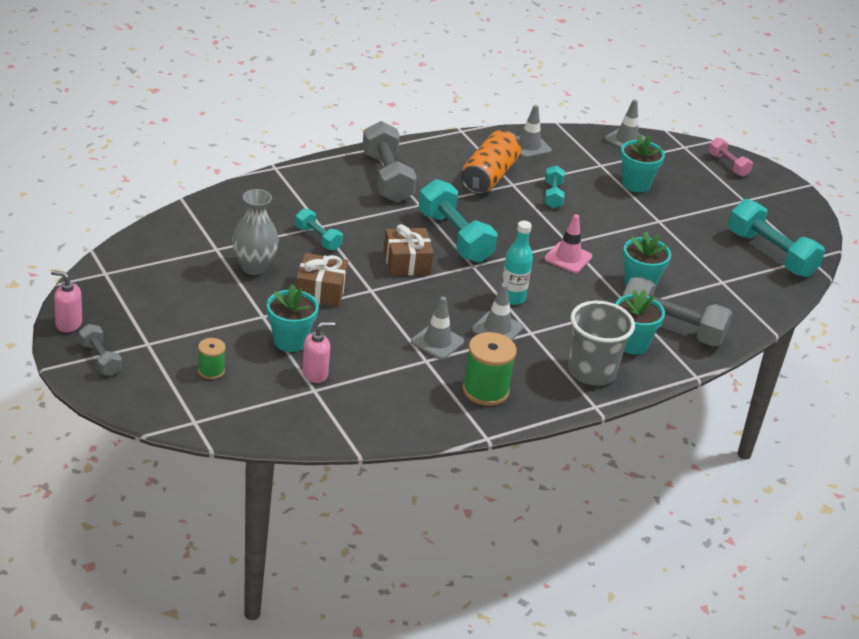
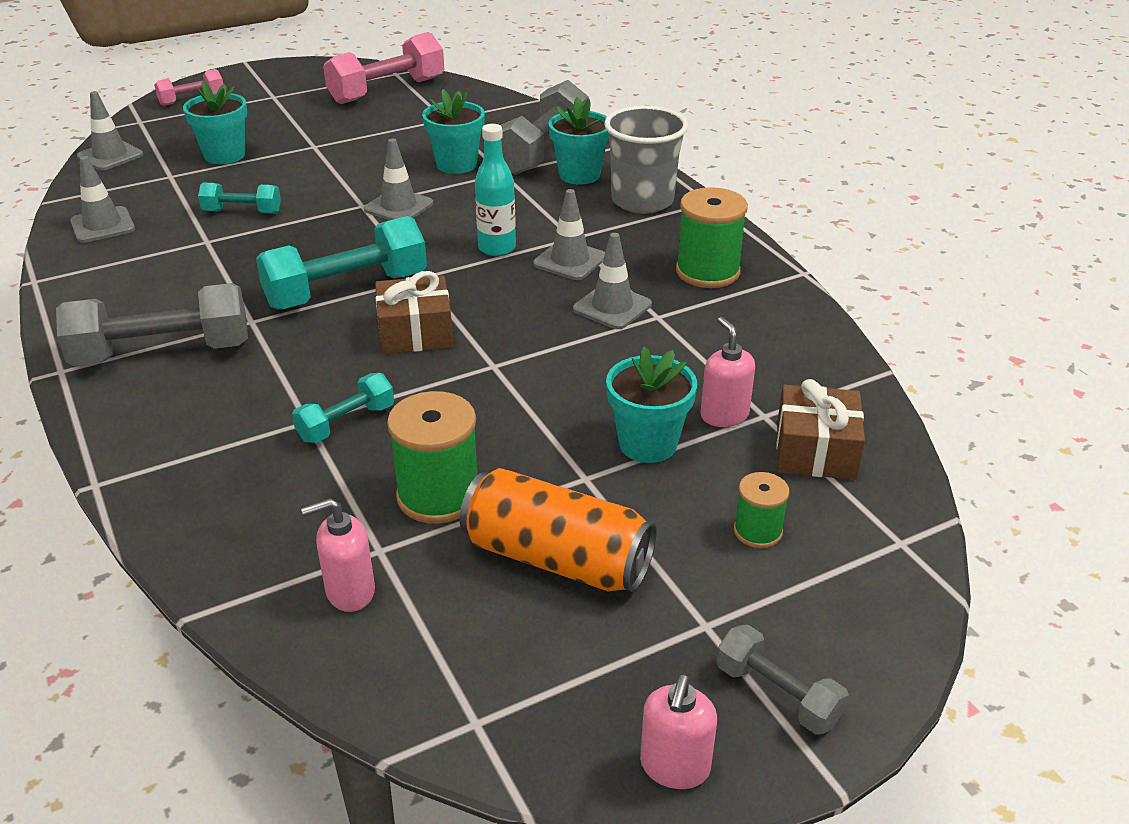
camera: 85 degrees left, 0 degrees up
(100, 359) = (777, 695): grey dumbbell -> grey dumbbell turned 75 degrees clockwise
(189, 240) = (350, 592): none -> pink soap dispenser
(254, 267) = (438, 496): grey vase -> green spool
(320, 290) = (502, 416): brown gift -> brown gift (815, 451)
(489, 176) = (181, 259): orange can -> orange can (557, 558)
(568, 258) = (398, 206): pink traffic cone -> grey traffic cone
(770, 254) = (387, 91): turquoise dumbbell -> pink dumbbell

